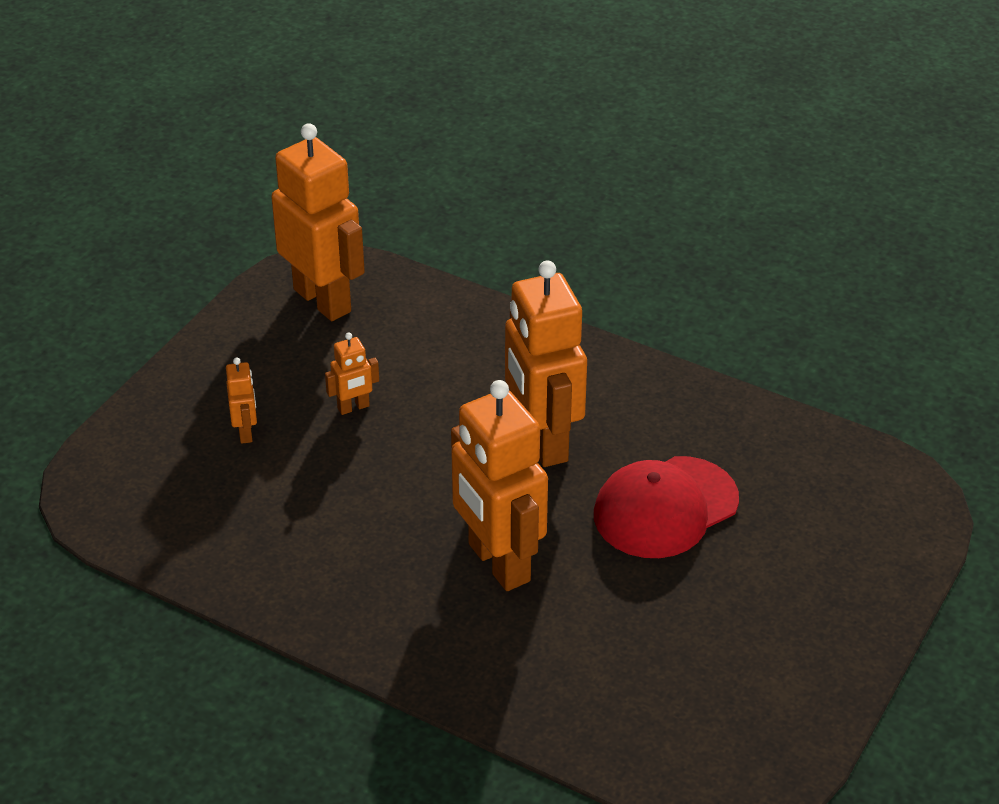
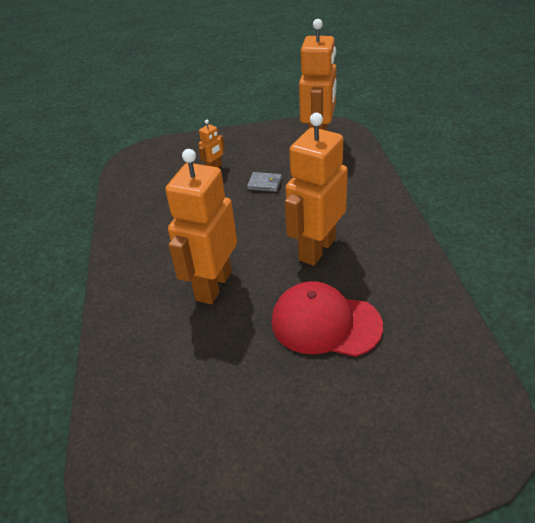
camera: 55 degrees right, 0 degrees up
(353, 407) = (264, 184): orange robot -> grey wallet

